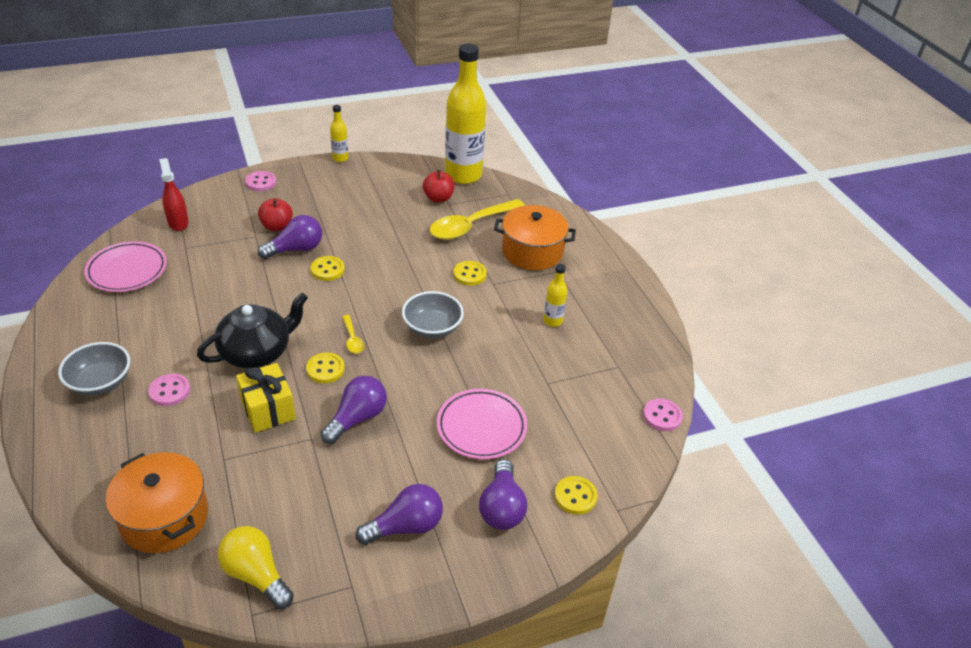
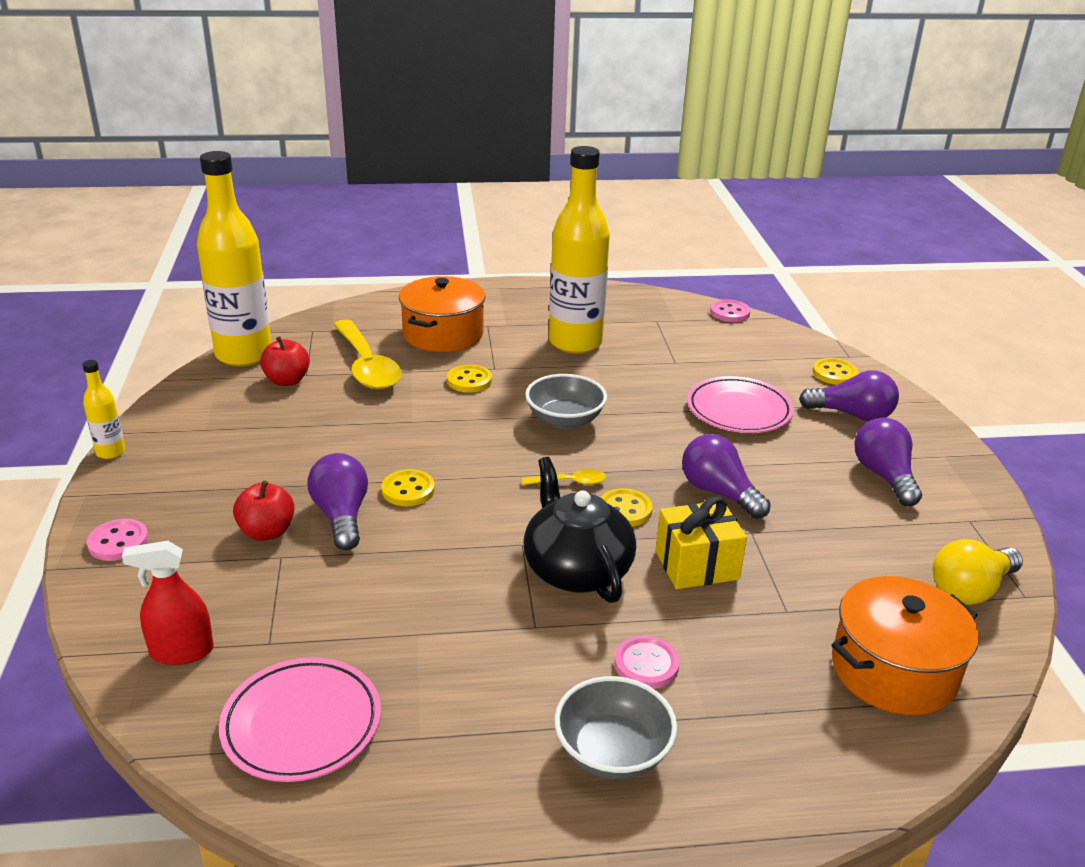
camera: 75 degrees left, 10 degrees down
(552, 321) = (575, 343): yellow bottle -> yellow bottle, size x2.31

